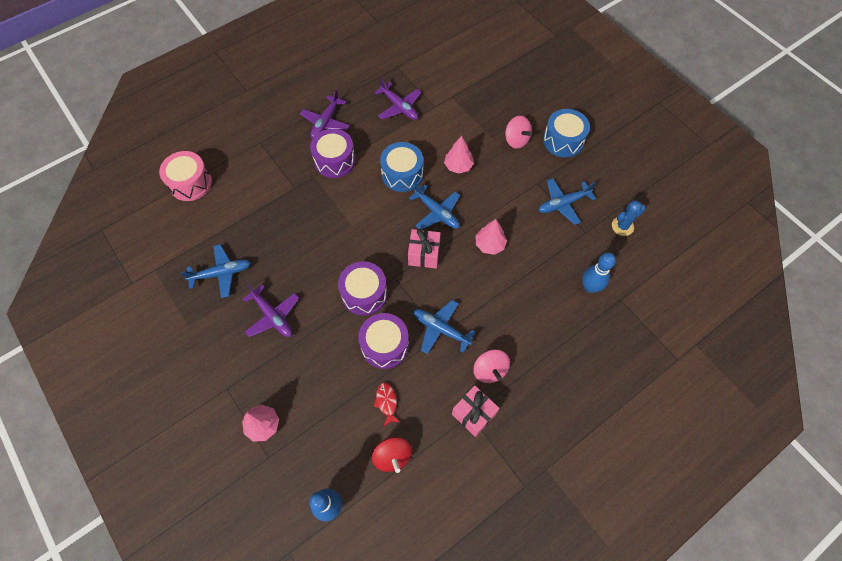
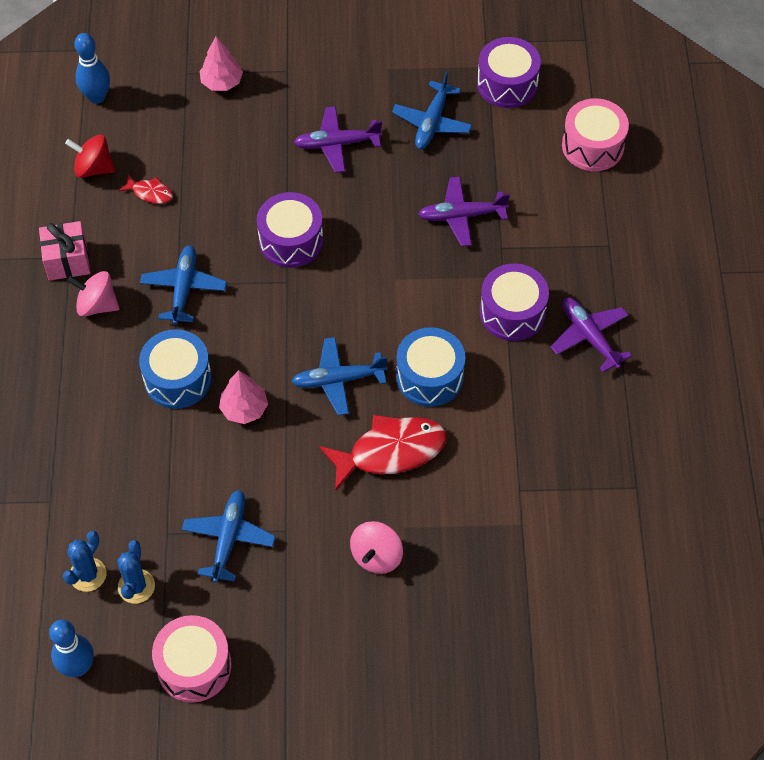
camera: 125 degrees right, 5 degrees down
(385, 345) = (212, 226): purple drum -> purple drum (507, 84)
(399, 107) = (552, 443): purple plane -> purple plane (461, 216)
(424, 254) = (291, 329): pink gift -> none
(440, 329) = (184, 288): blue plane -> blue plane turned 60 degrees counterclockwise
(458, 166) = (390, 452): pink tree -> red fish
(516, 140) = (376, 556): pink spinning top -> pink spinning top turned 60 degrees counterclockwise
(563, 141) = (326, 620): blue drum -> blue drum (177, 379)
(590, 287) = (95, 479): blue bowling pin -> blue bowling pin (78, 667)
(633, 176) = (194, 666): none -> pink drum
(638, 252) = (88, 574): none -> blue cactus

